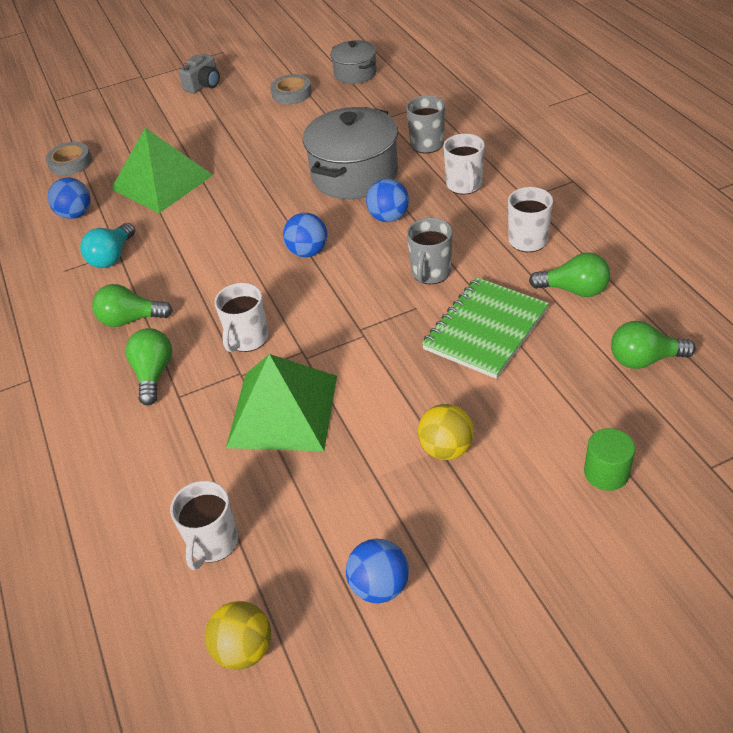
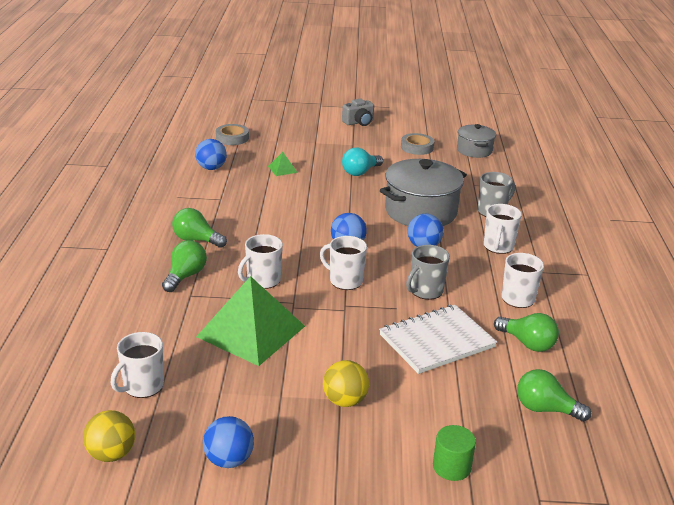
camera: 20 degrees right, 15 degrees down
(112, 257) = (214, 200): turquoise light bulb -> turquoise light bulb (360, 172)
(161, 182) = (282, 169): green pyramid -> green pyramid, size x0.40
(338, 298) = (345, 281): none -> white mug
(485, 329) = (437, 341): green notebook -> white notebook

